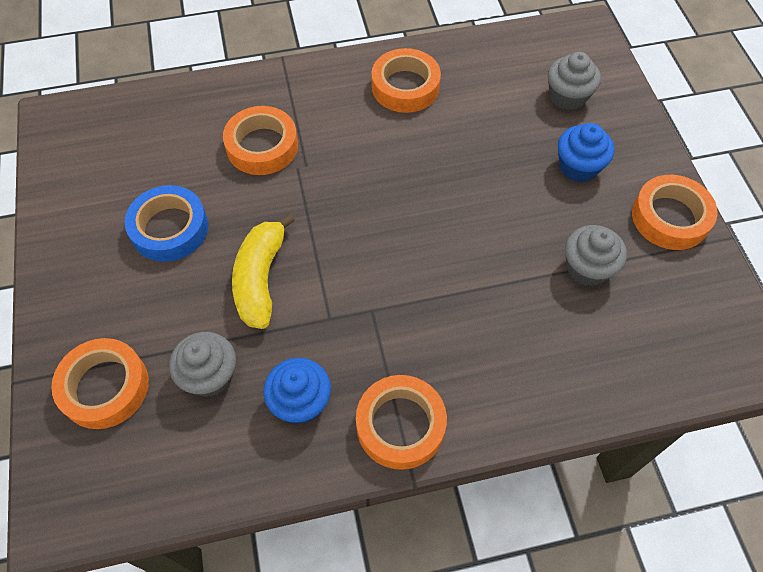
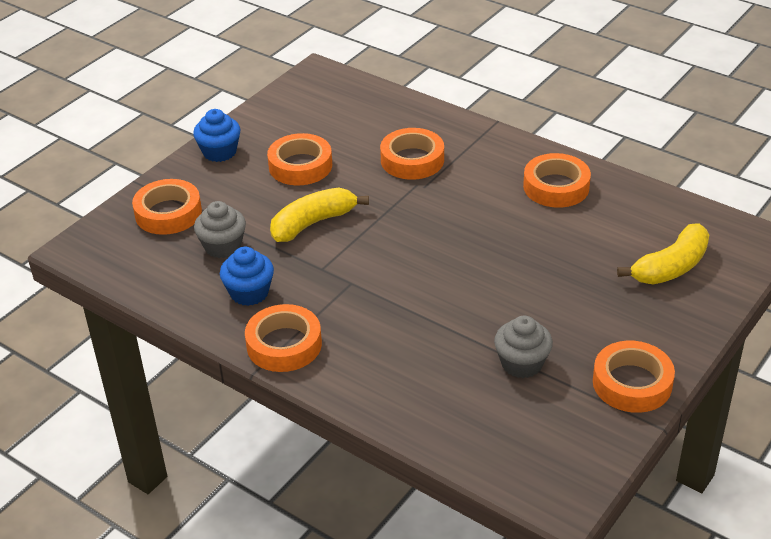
camera: 50 degrees right, 20 degrees down
(169, 228) = (300, 166): blue tape -> orange tape
(567, 97) = (671, 267): grey cupcake -> yellow banana
(578, 167) = (610, 309): blue cupcake -> blue cupcake (219, 152)

